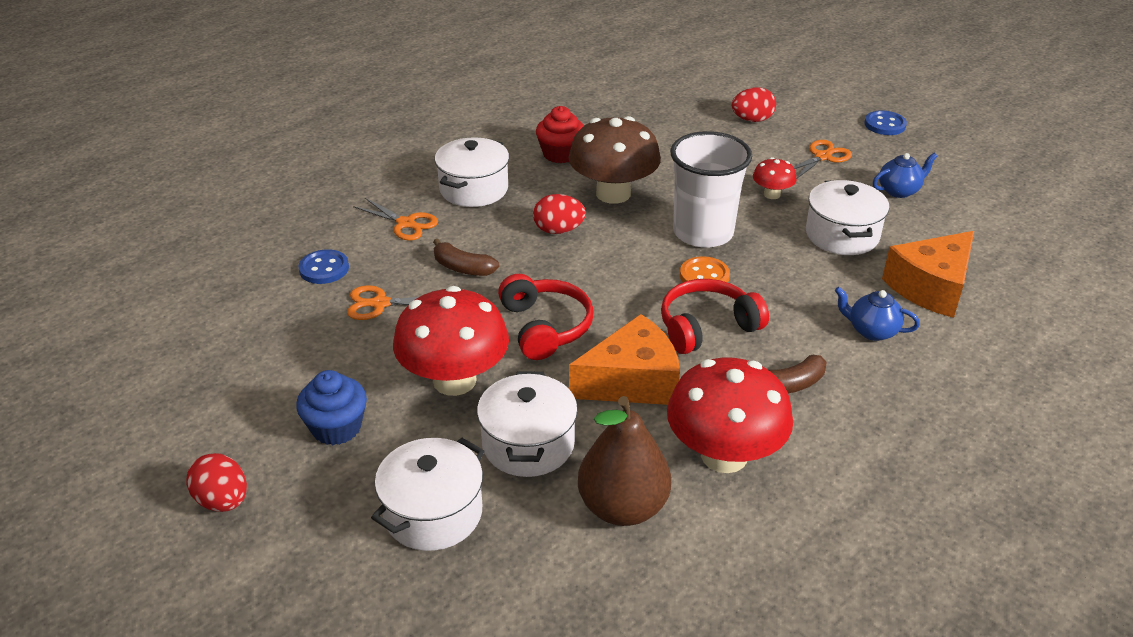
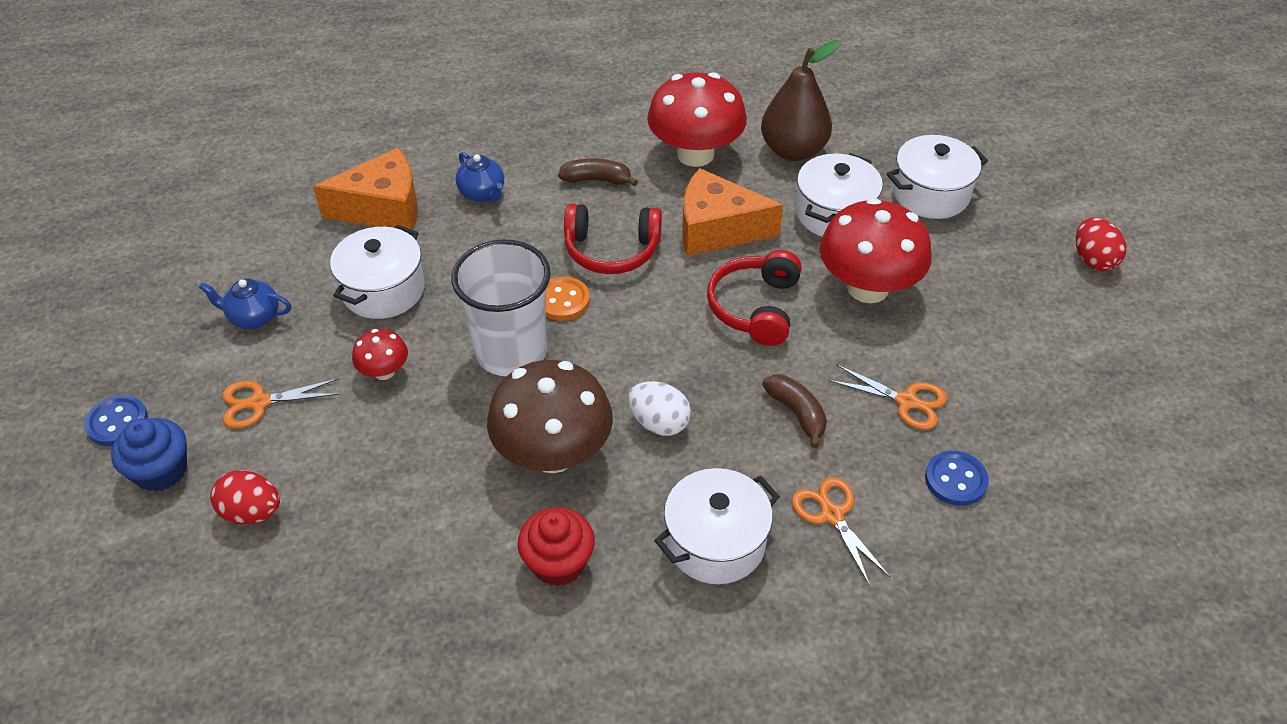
camera: 150 degrees left, 10 degrees up
(336, 428) = (987, 284): blue cupcake -> blue cupcake (161, 471)
(558, 230) = (659, 423): red egg -> white egg

